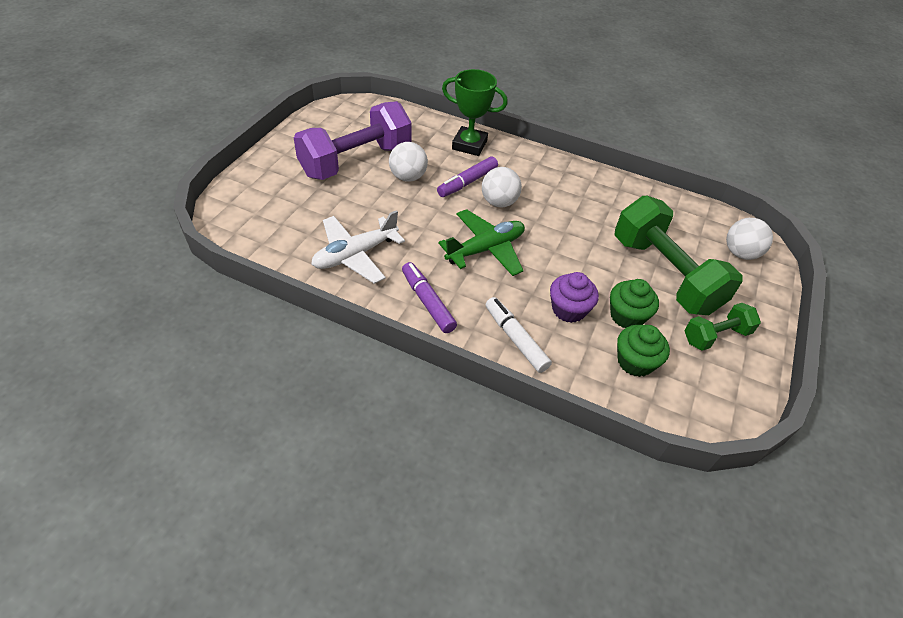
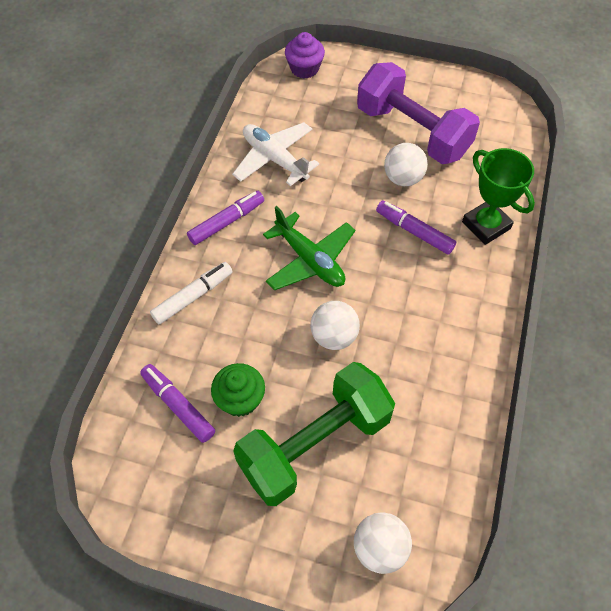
camera: 85 degrees right, 10 degrees up
(469, 145) = (486, 225): green trophy -> green trophy turned 45 degrees counterclockwise
(499, 202) = (390, 265): white ball -> white ball (334, 336)
(568, 309) = (239, 341): purple cupcake -> purple cupcake (304, 68)
(635, 362) = (178, 405): green cupcake -> purple marker
(716, 336) = (226, 496): green dumbbell -> none

